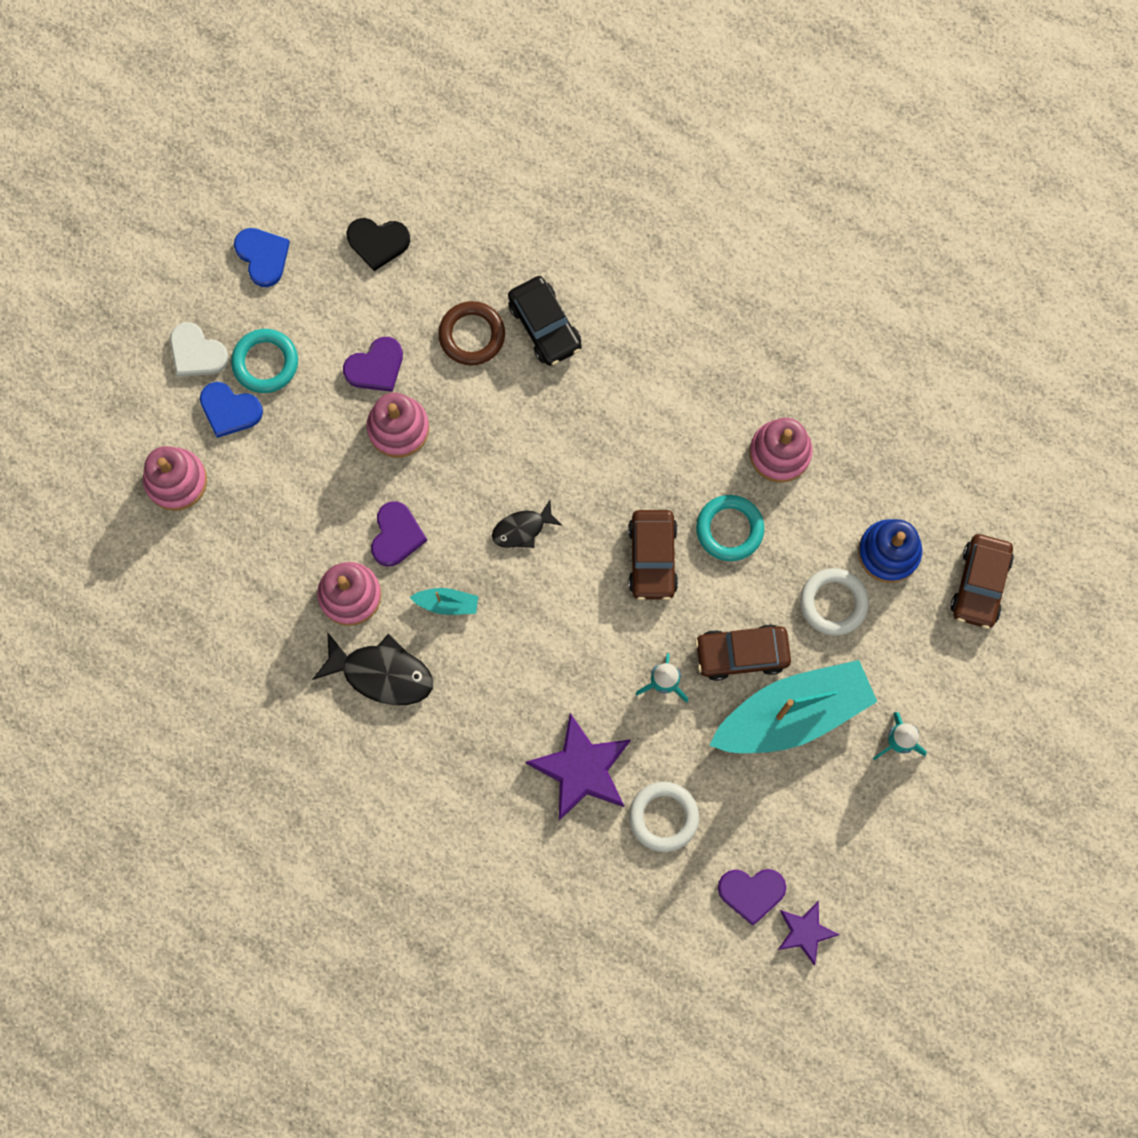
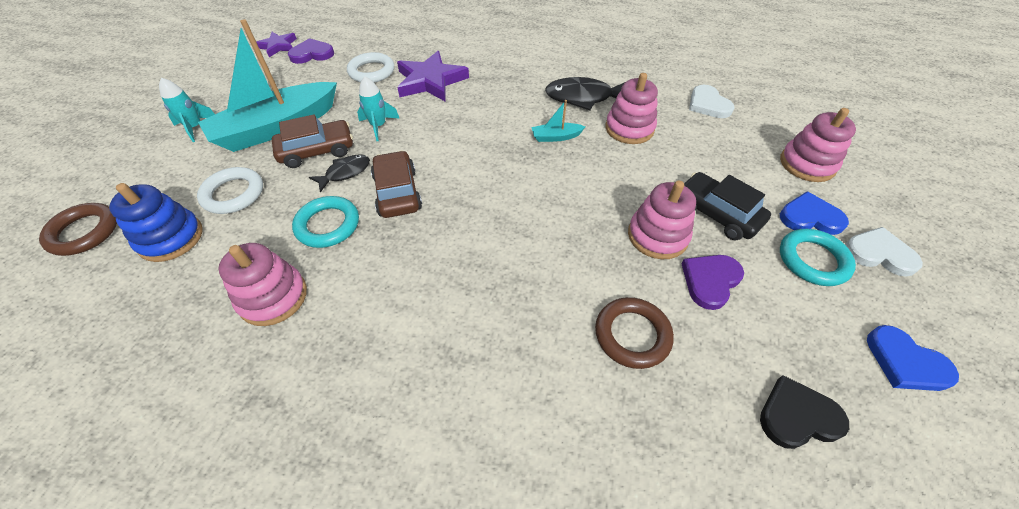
camera: 165 degrees right, 25 degrees down
(224, 615) = (708, 104): none -> white heart
(396, 535) = (615, 166): purple heart -> none
(522, 529) = (515, 189): black fish -> black fish (345, 173)
(545, 325) = (556, 366): black car -> black car (716, 213)
(980, 584) = (84, 232): brown car -> brown ring

